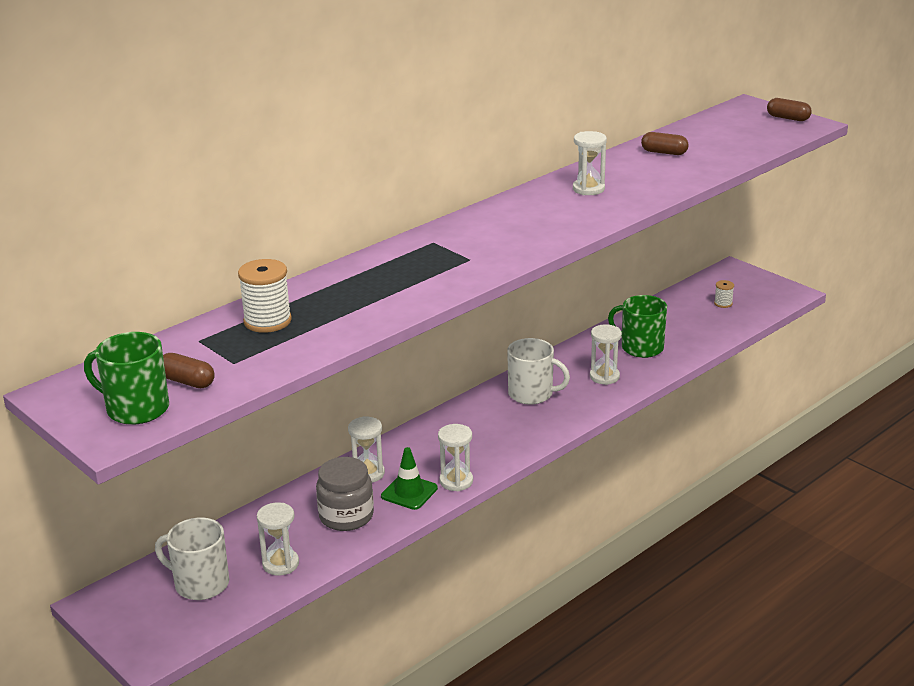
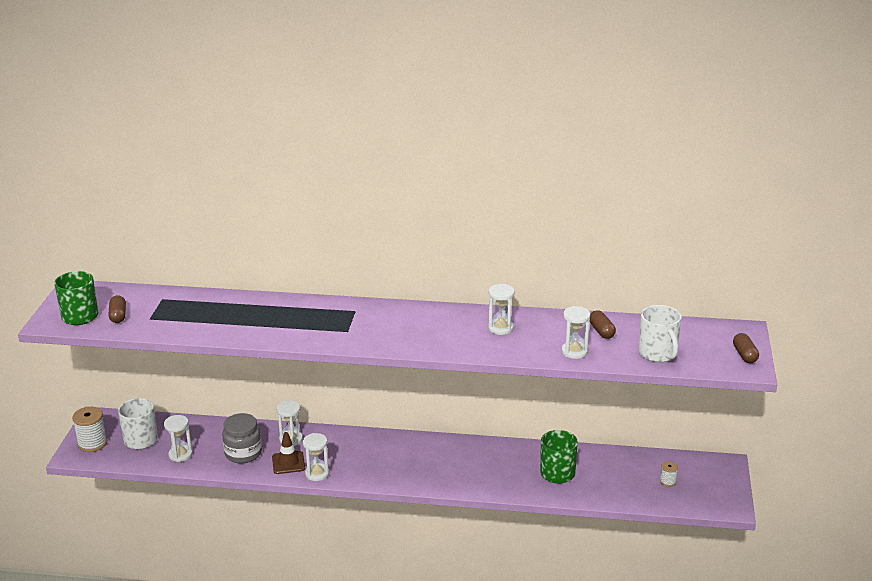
camera: 50 degrees right, 0 degrees up
(267, 321) = (202, 307): white spool -> white spool (92, 443)
(409, 492) = (288, 463): green traffic cone -> brown traffic cone
(531, 394) = (443, 456): white mug -> white mug (658, 353)
(604, 376) = (500, 474): white hourglass -> white hourglass (574, 351)

